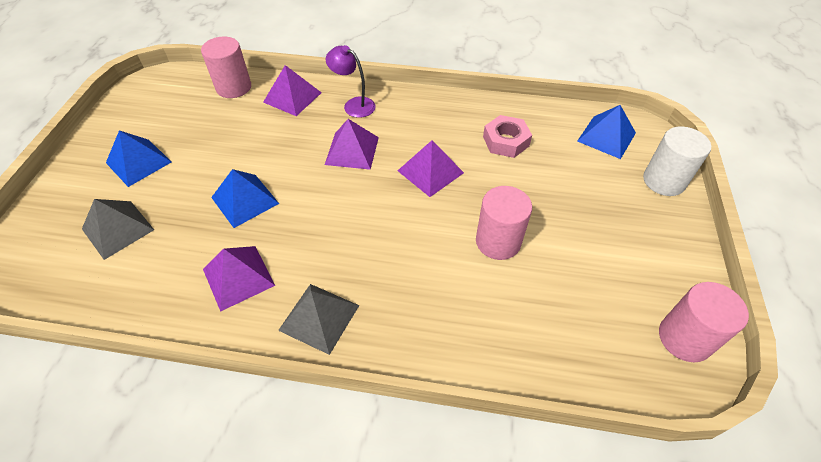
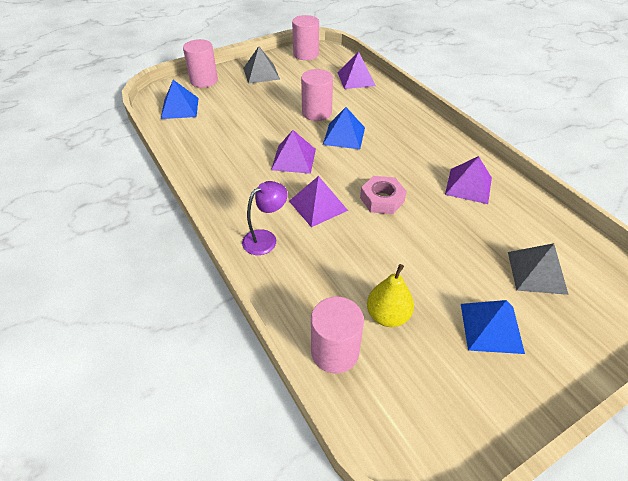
camera: 130 degrees left, 5 degrees down
(218, 122) = (387, 315): none -> yellow pear
(245, 200) = (426, 226): blue pyramid -> blue pyramid (344, 136)
(292, 97) = (299, 288): purple pyramid -> purple pyramid (356, 79)
(319, 317) = (440, 143): grey pyramid -> grey pyramid (261, 73)
(354, 105) = (266, 239): purple lamp -> purple lamp turned 120 degrees counterclockwise
(506, 141) = (227, 142): pink nut -> pink nut (382, 199)
(664, 181) = (204, 80): white cylinder -> pink cylinder

